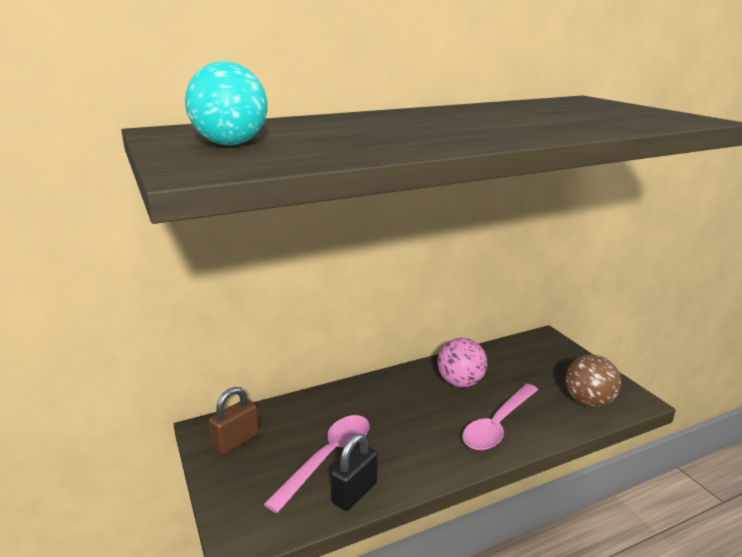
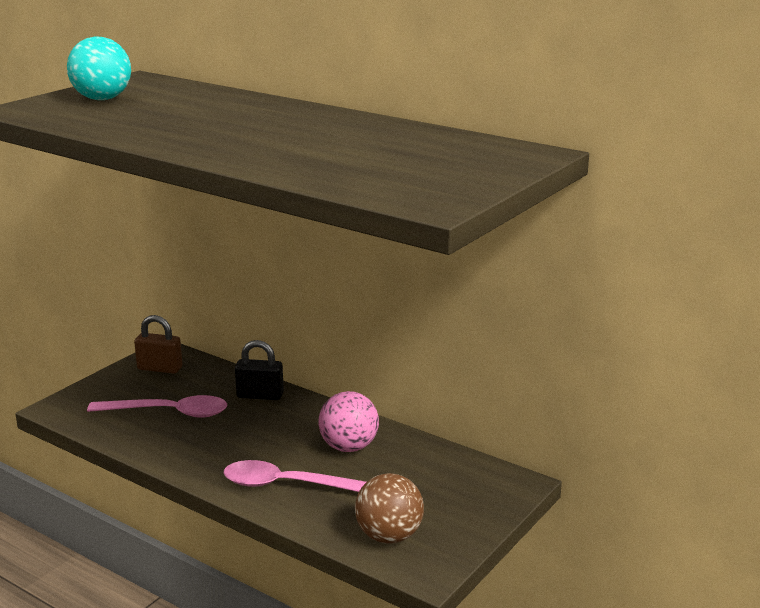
camera: 60 degrees right, 0 degrees up
(355, 493) = (133, 437): black padlock -> black padlock (260, 395)

